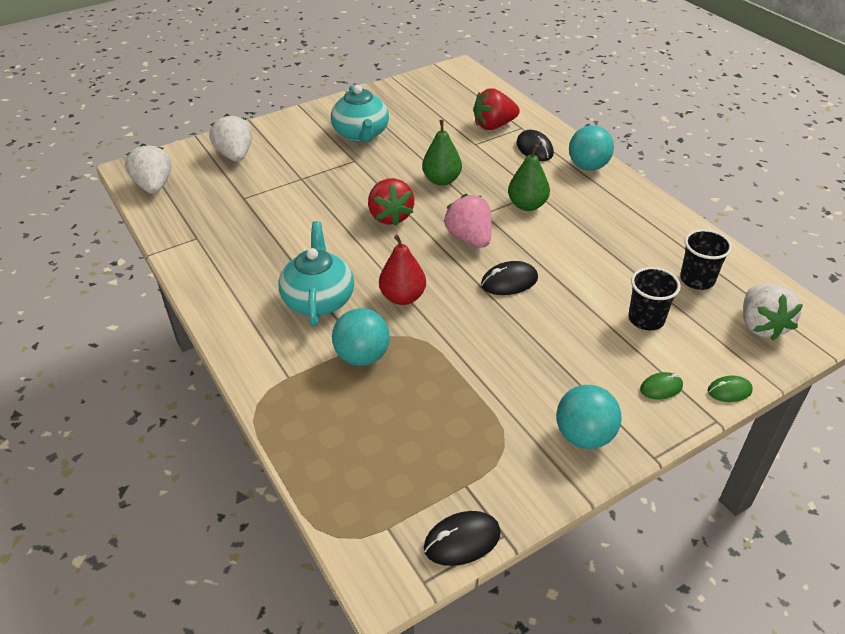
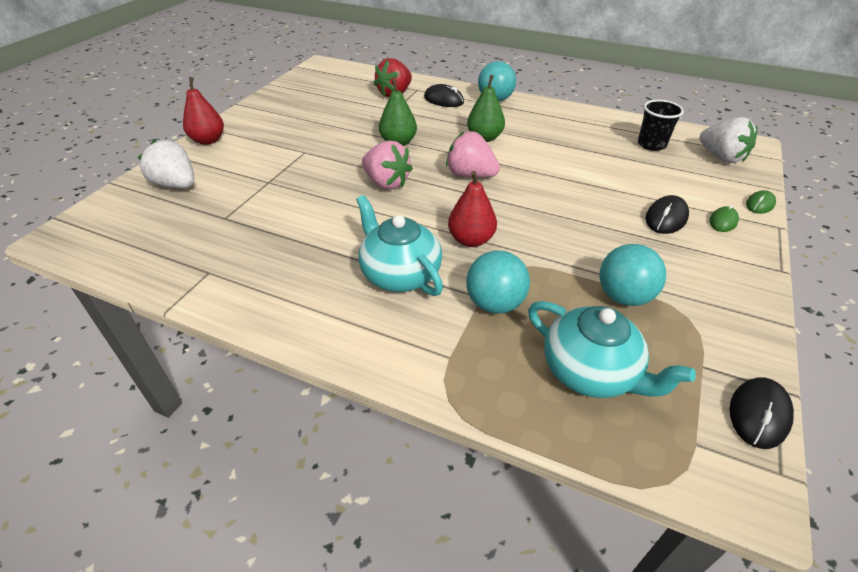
camera: 35 degrees left, 0 degrees up
(154, 186) = (105, 243): white strawberry -> none
(292, 121) = (208, 140): none -> red pear
(361, 134) = (288, 131): turquoise teapot -> turquoise teapot (591, 372)
(390, 216) = (386, 183): red strawberry -> pink strawberry
(509, 281) = (537, 194): black mouse -> black mouse (666, 218)
(584, 436) = (725, 279): turquoise ball -> turquoise ball (624, 296)
(646, 319) = (656, 181): black cup -> none

